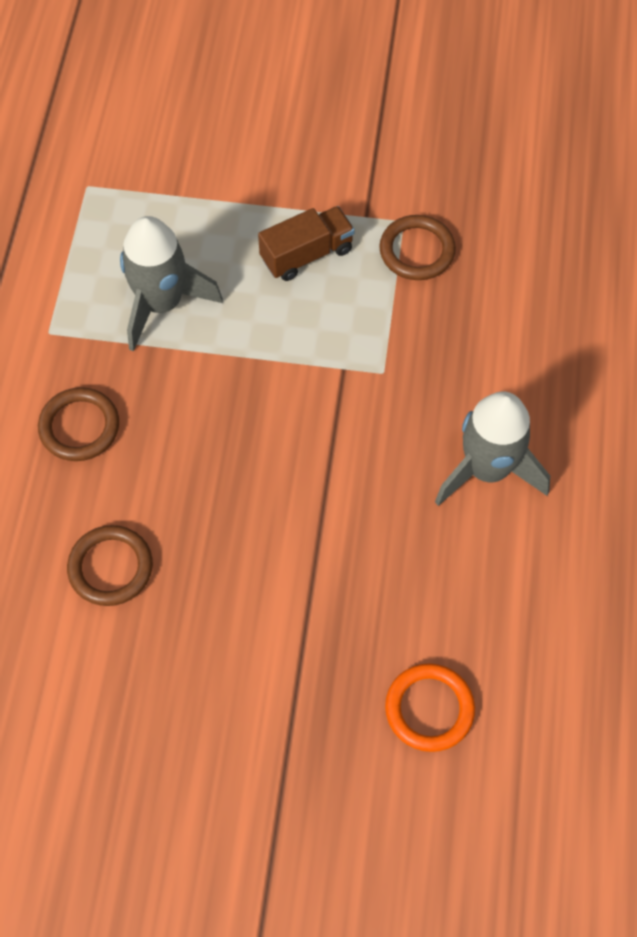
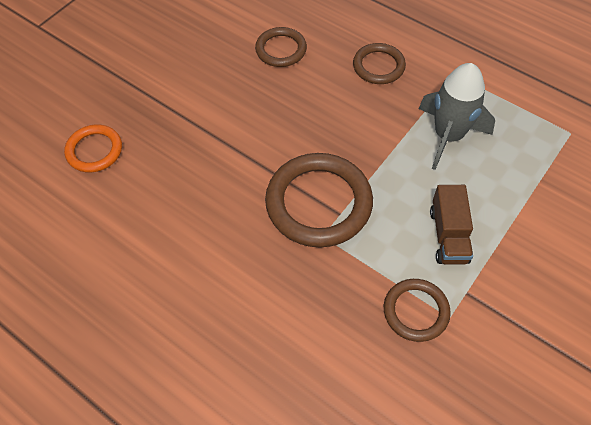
camera: 120 degrees right, 5 degrees down
(343, 396) = (318, 203): none -> brown ring
(487, 469) = (211, 259): grey rocket -> none

